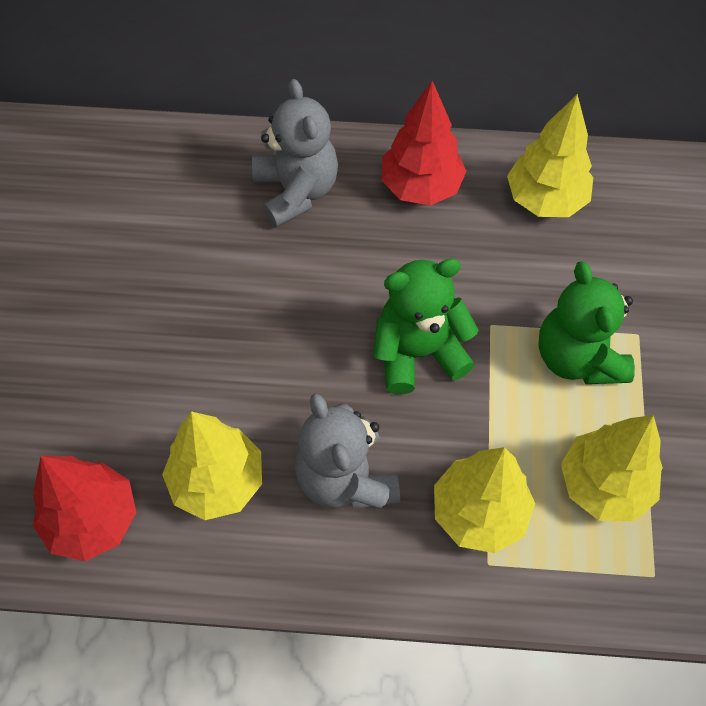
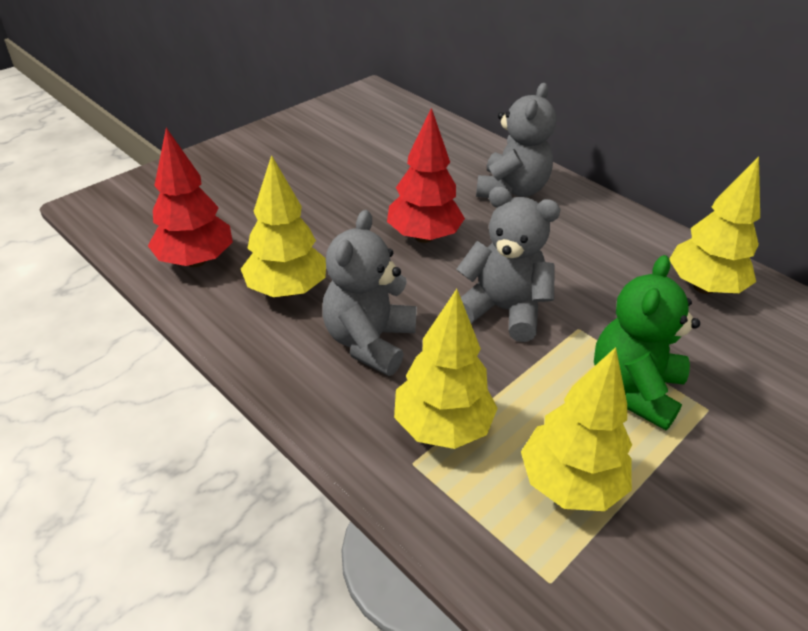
camera: 40 degrees right, 20 degrees down
(418, 352) = (503, 310): green teddy bear -> grey teddy bear
(421, 187) = (605, 231): red tree -> red tree (423, 237)

